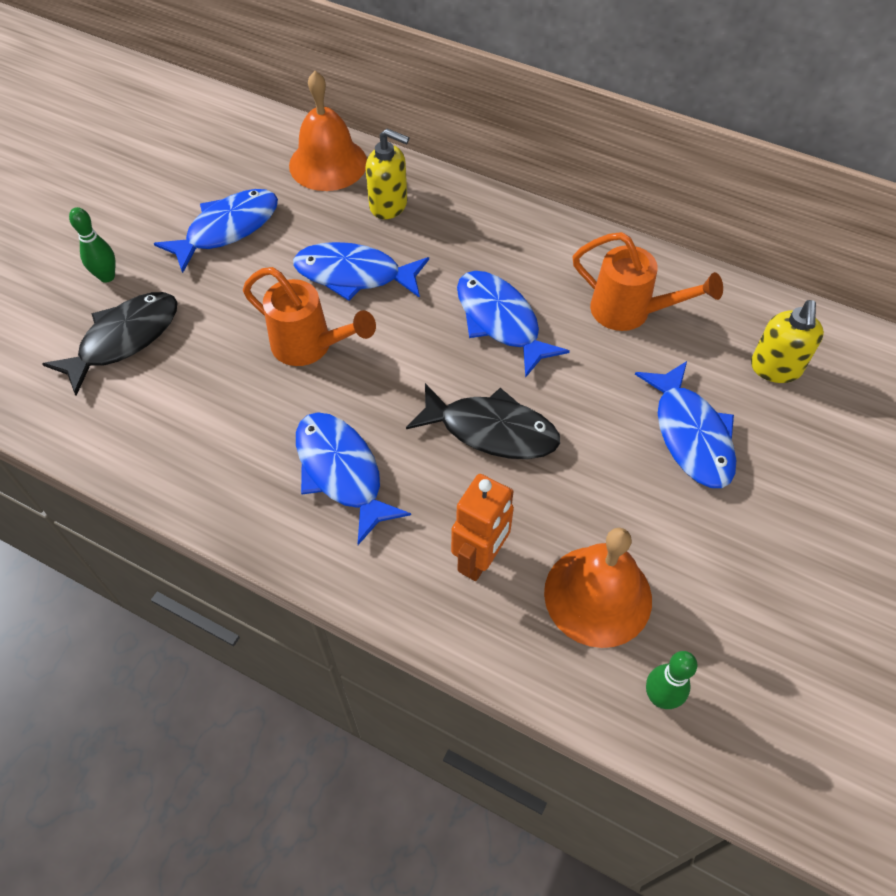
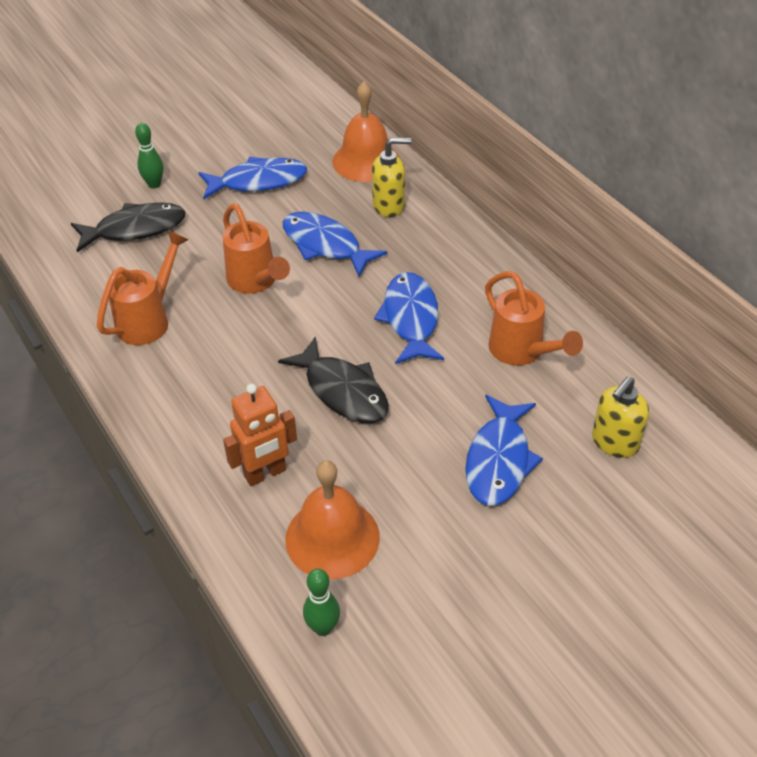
camera: 30 degrees right, 10 degrees down
(221, 440) = (149, 319): none -> orange watering can
(341, 472) = (213, 373): blue fish -> none
(389, 205) = (389, 206): yellow soap dispenser -> yellow soap dispenser turned 60 degrees counterclockwise

